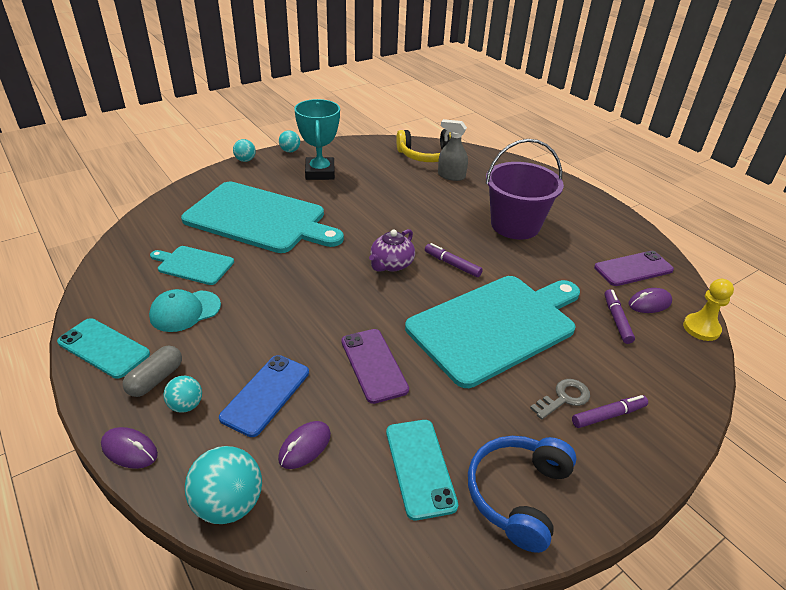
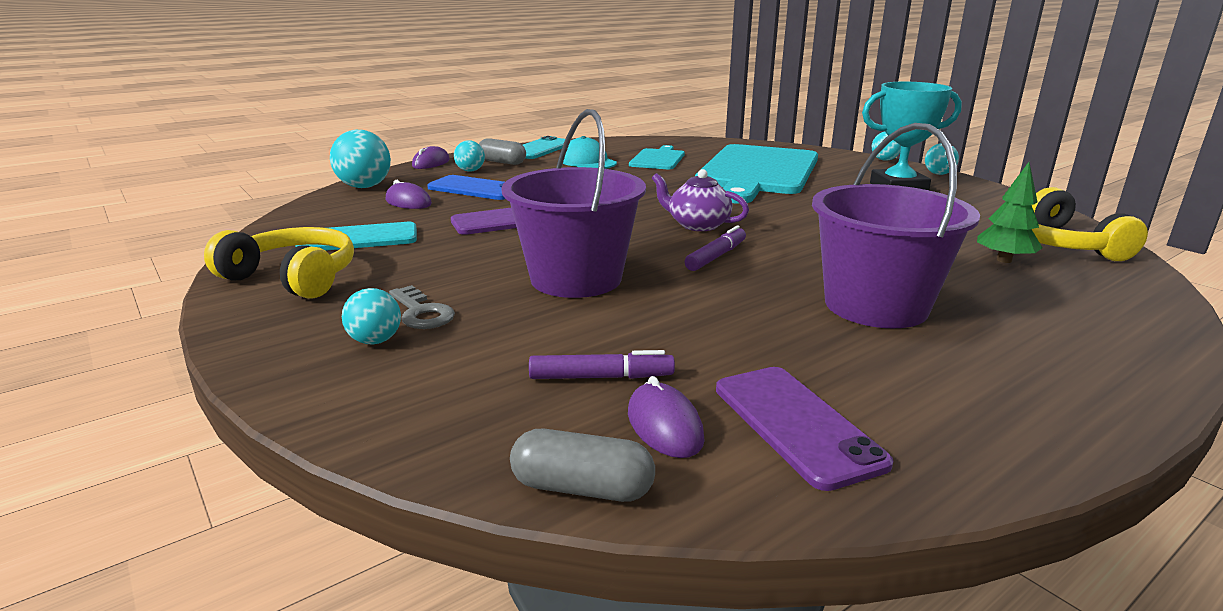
camera: 90 degrees right, 15 degrees down
(451, 176) = (1004, 260): grey spray bottle -> green tree
(496, 326) = (576, 278): turquoise cutting board -> purple bucket
(518, 495) = (293, 278): blue headphones -> yellow headphones
(608, 415) = (375, 341): purple marker -> turquoise ball
(701, 328) = (582, 488): yellow pawn -> grey capsule

